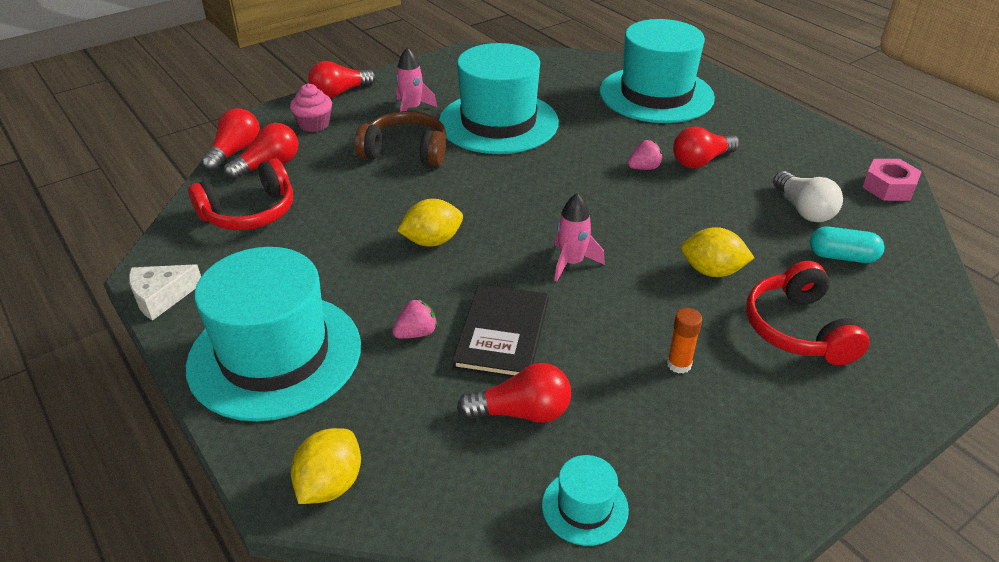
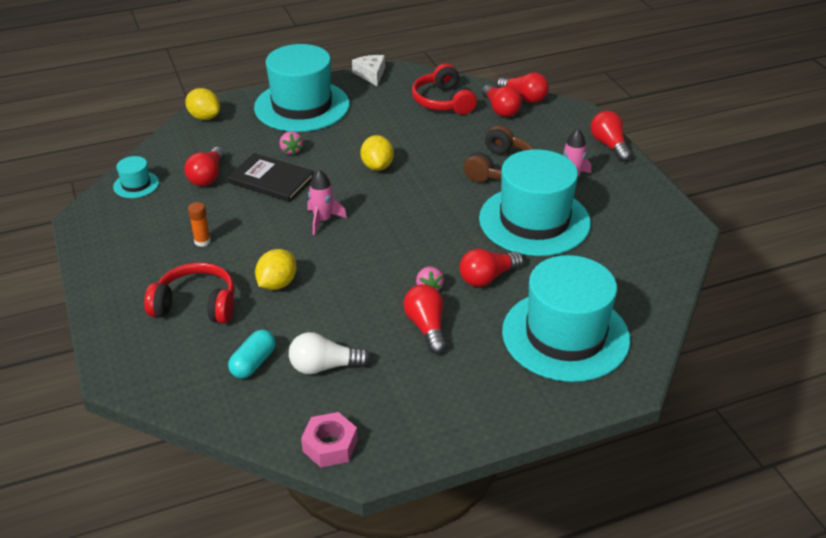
camera: 105 degrees right, 0 degrees up
(314, 124) = (556, 130): pink cupcake -> none
(605, 138) = (487, 277): none -> red light bulb

